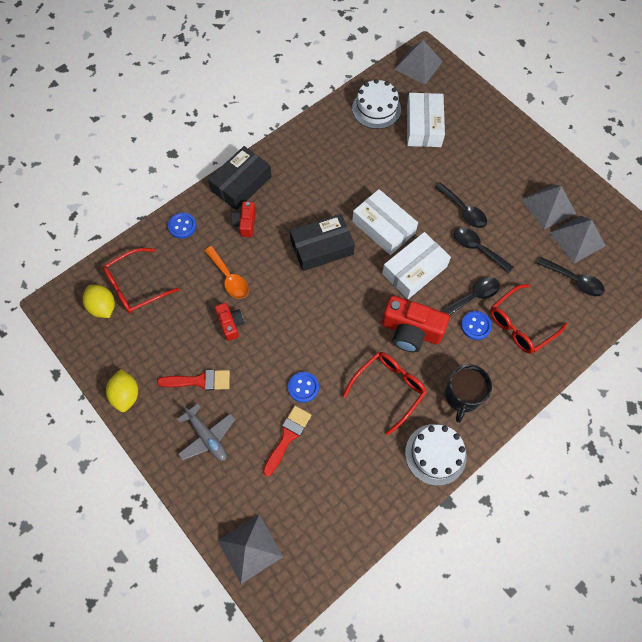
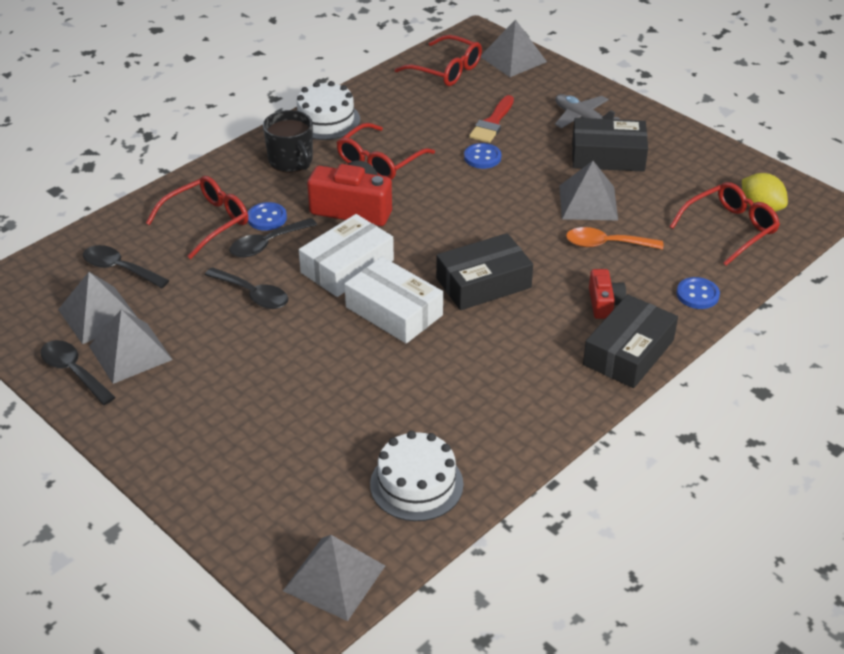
camera: 175 degrees right, 25 degrees down
(126, 395) = (688, 141): yellow lemon -> none
(199, 381) = (608, 156): red brush -> black box
(229, 278) = (606, 244): orange spoon -> orange spoon turned 45 degrees counterclockwise
(230, 324) = (588, 202): red camera -> grey pyramid
(319, 532) = (446, 70): none -> red glasses
(423, 126) = (327, 459): white box -> none
(462, 396) = (291, 161): black mug -> black mug turned 135 degrees clockwise
(463, 210) = (269, 339): black spoon -> black spoon (73, 372)

